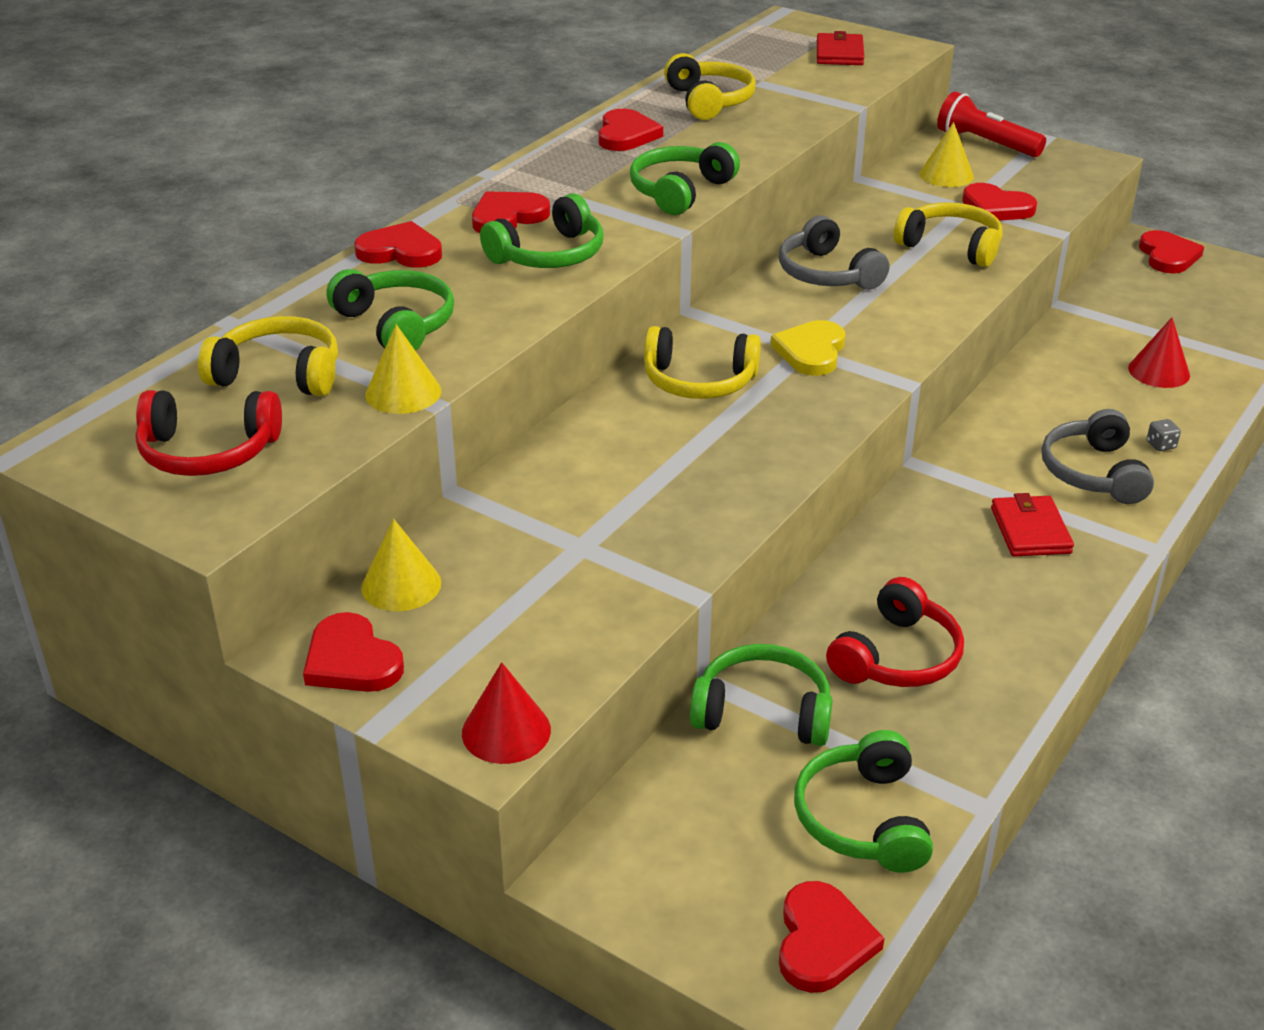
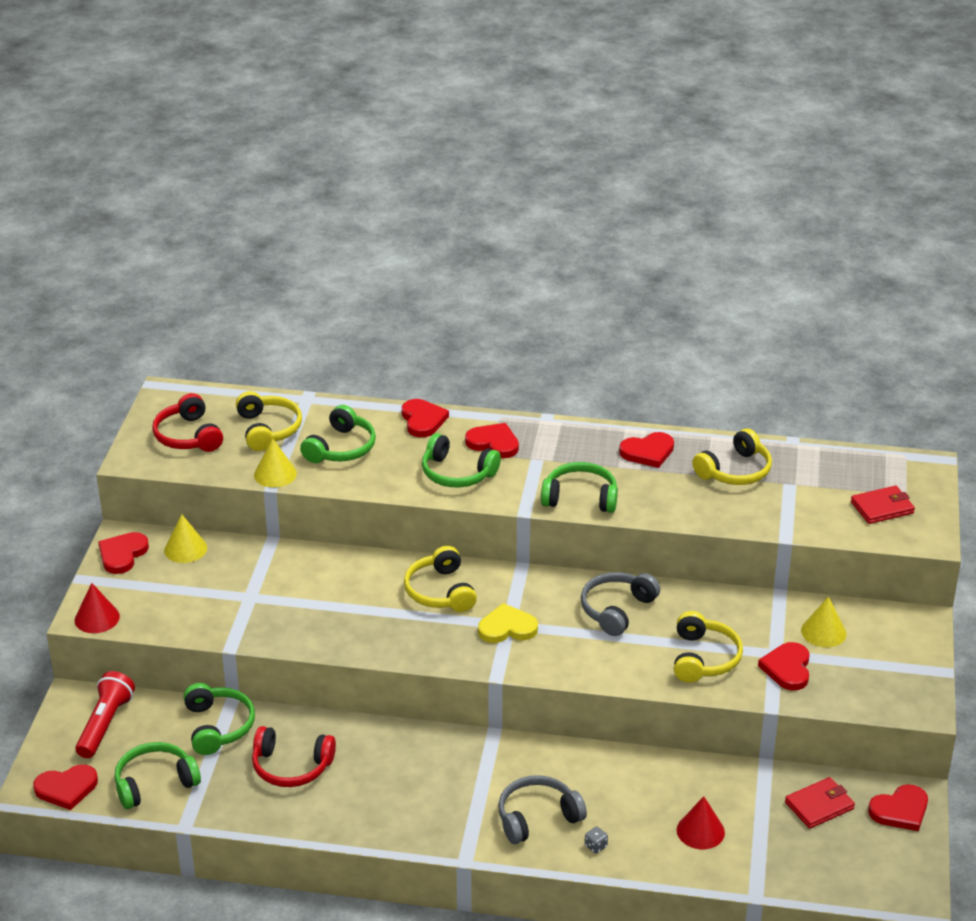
camera: 65 degrees right, 0 degrees up
(985, 143) = (902, 641): red flashlight -> red flashlight (105, 724)
(1030, 530) = (450, 799): red wallet -> red wallet (819, 805)

